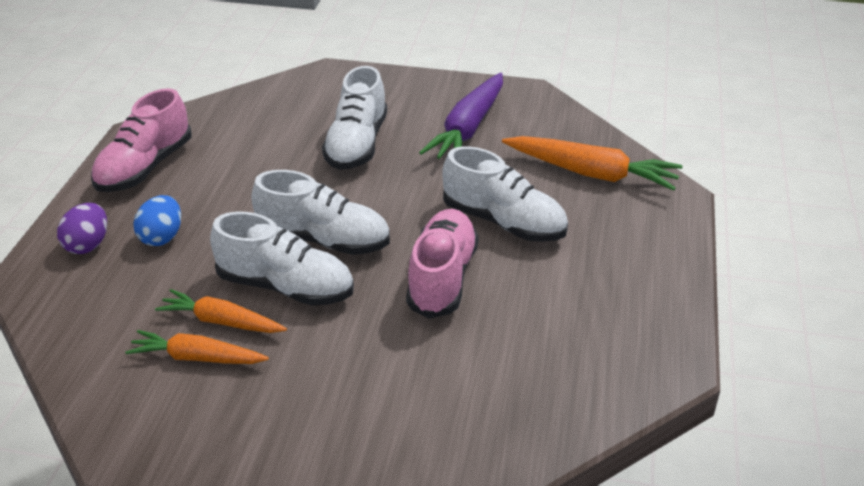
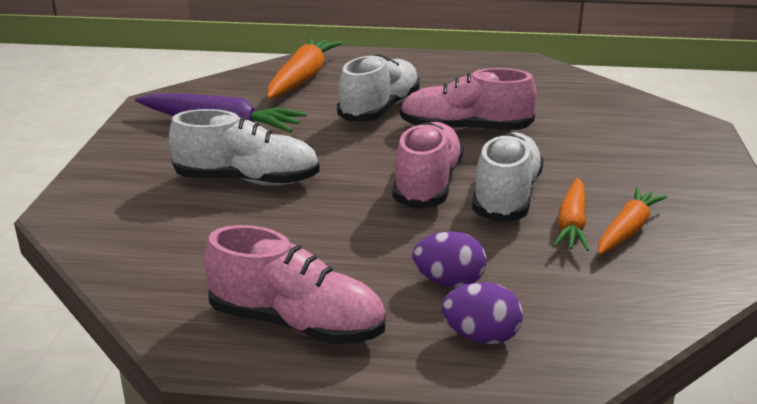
camera: 95 degrees left, 10 degrees down
(162, 237) = (449, 282): blue egg -> purple egg
(197, 358) = (627, 230): orange carrot -> orange carrot turned 150 degrees counterclockwise
(323, 240) = (427, 184): white shoe -> pink shoe

